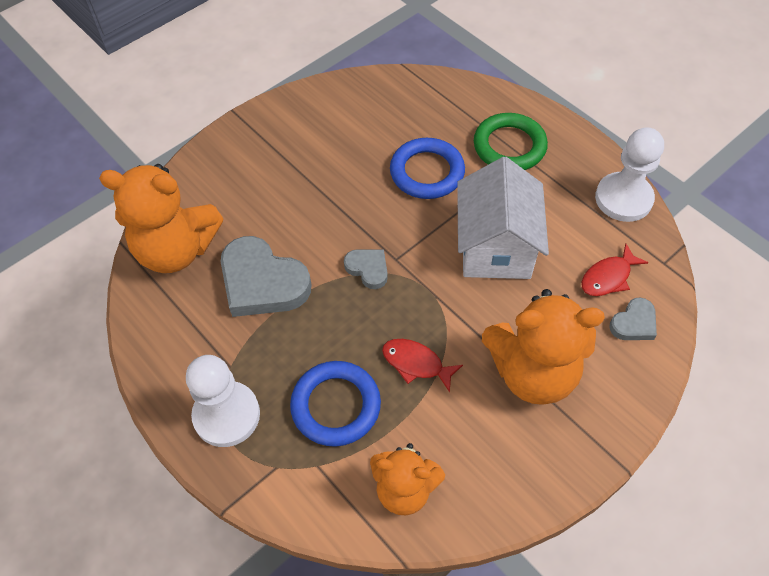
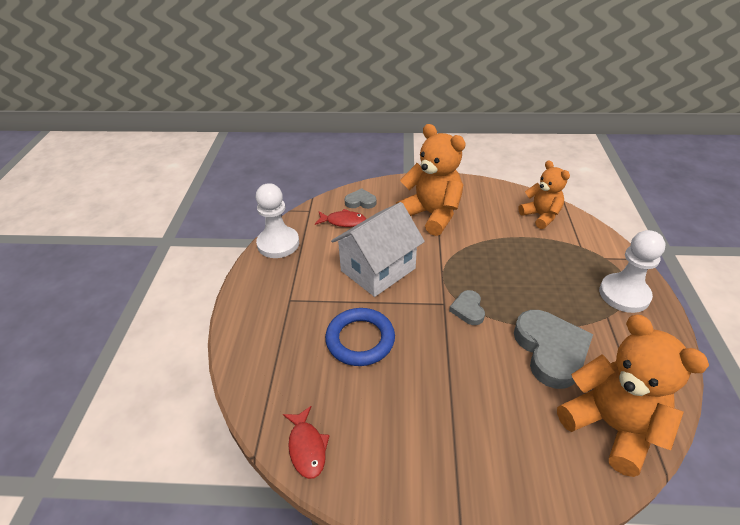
camera: 135 degrees left, 15 degrees down
(336, 406) = (550, 261): blue ring -> none
(416, 363) = (487, 251): red fish -> red fish (307, 447)
(509, 146) = (287, 315): green ring -> none

